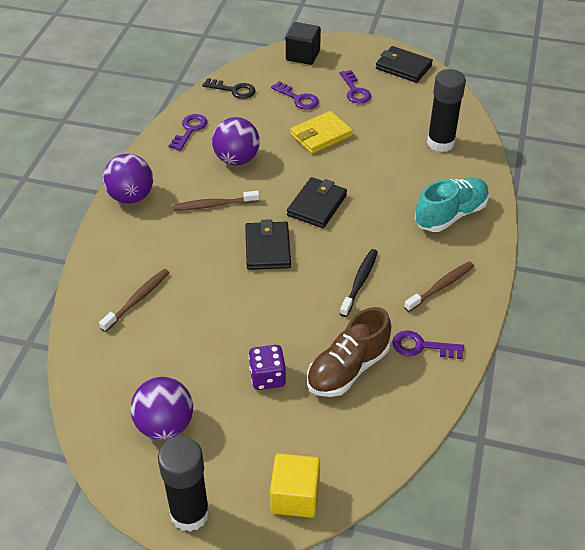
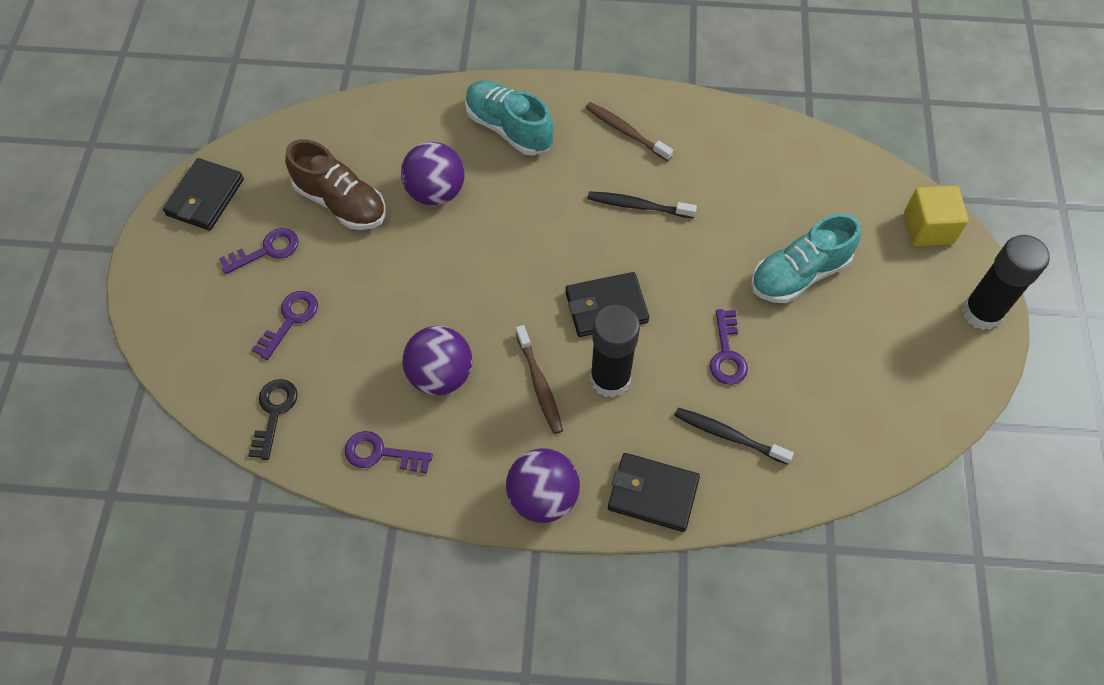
camera: 100 degrees left, 15 degrees up
(137, 299) = (728, 435): brown toothbrush -> black toothbrush
(165, 425) = (893, 359): purple ball -> purple ball (436, 192)
(267, 377) = (799, 274): purple dice -> turquoise shoe
(303, 55) = (176, 330): black cube -> none
(317, 205) = (518, 265): black wallet -> black wallet (653, 494)
(321, 135) = (374, 279): yellow wallet -> none
(348, 369) = (764, 203): brown shoe -> brown shoe (341, 202)
(421, 346) = (715, 143): purple key -> purple key (727, 354)
(440, 143) = (375, 145): black glue stick -> black glue stick (610, 379)

